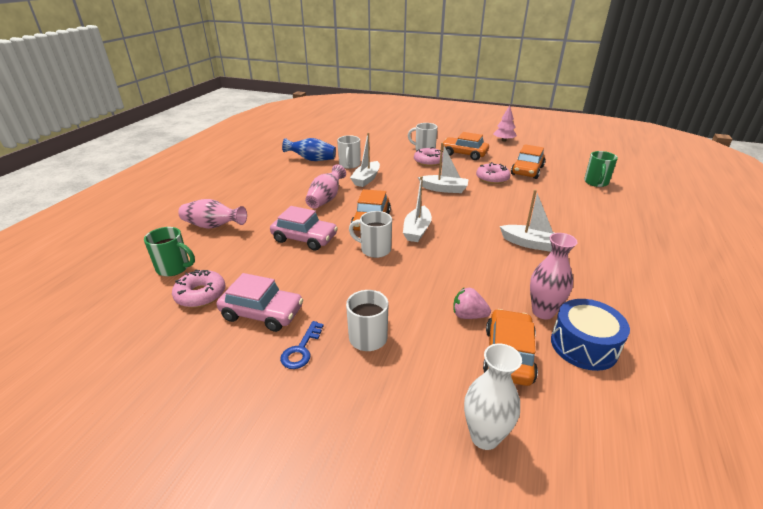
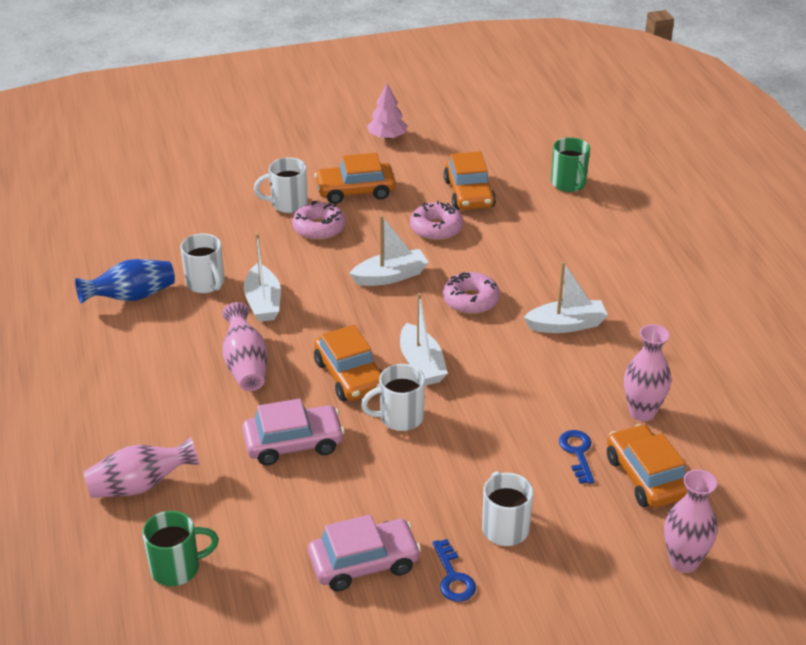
camera: 35 degrees left, 5 degrees up
(200, 294) = (262, 581): pink donut -> pink donut (471, 300)
(468, 315) = (577, 453): pink strawberry -> blue key
(484, 436) = (684, 561): white vase -> pink vase
(584, 345) = (701, 432): blue drum -> none

